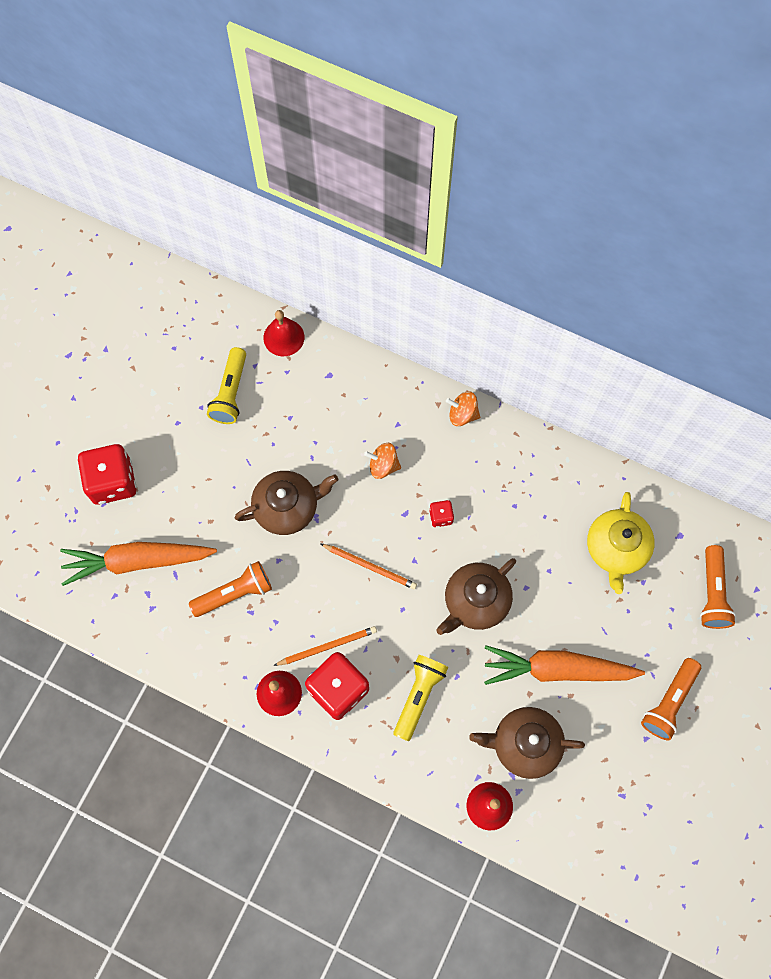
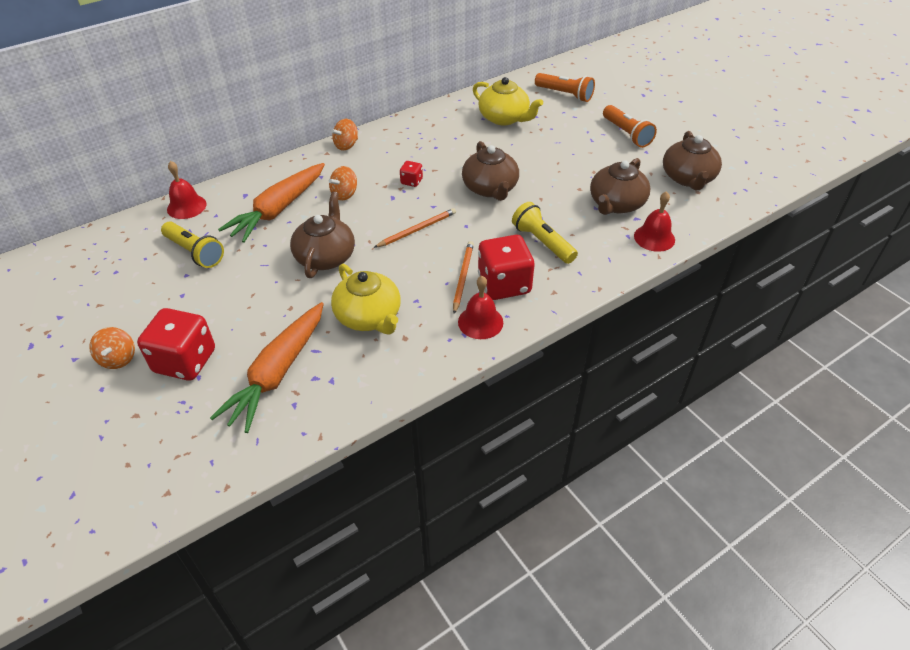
camera: 60 degrees left, 25 degrees down
(89, 430) = (118, 359): none -> orange spinning top
(235, 593) = (369, 316): orange flashlight -> yellow teapot
(558, 669) = (570, 170): orange carrot -> orange carrot (278, 210)
(620, 805) = (688, 178): none -> brown teapot

